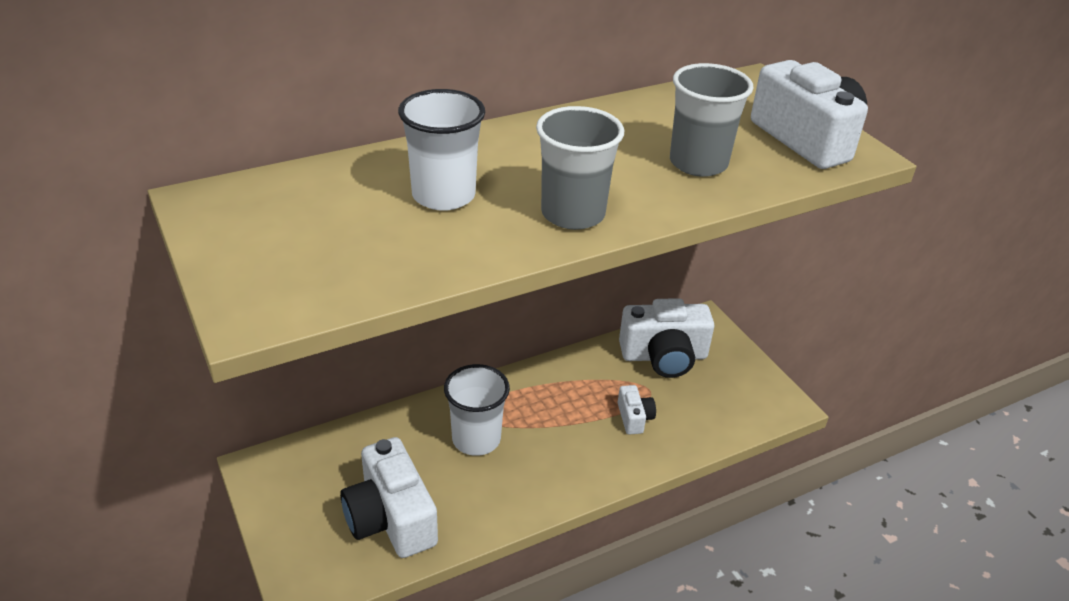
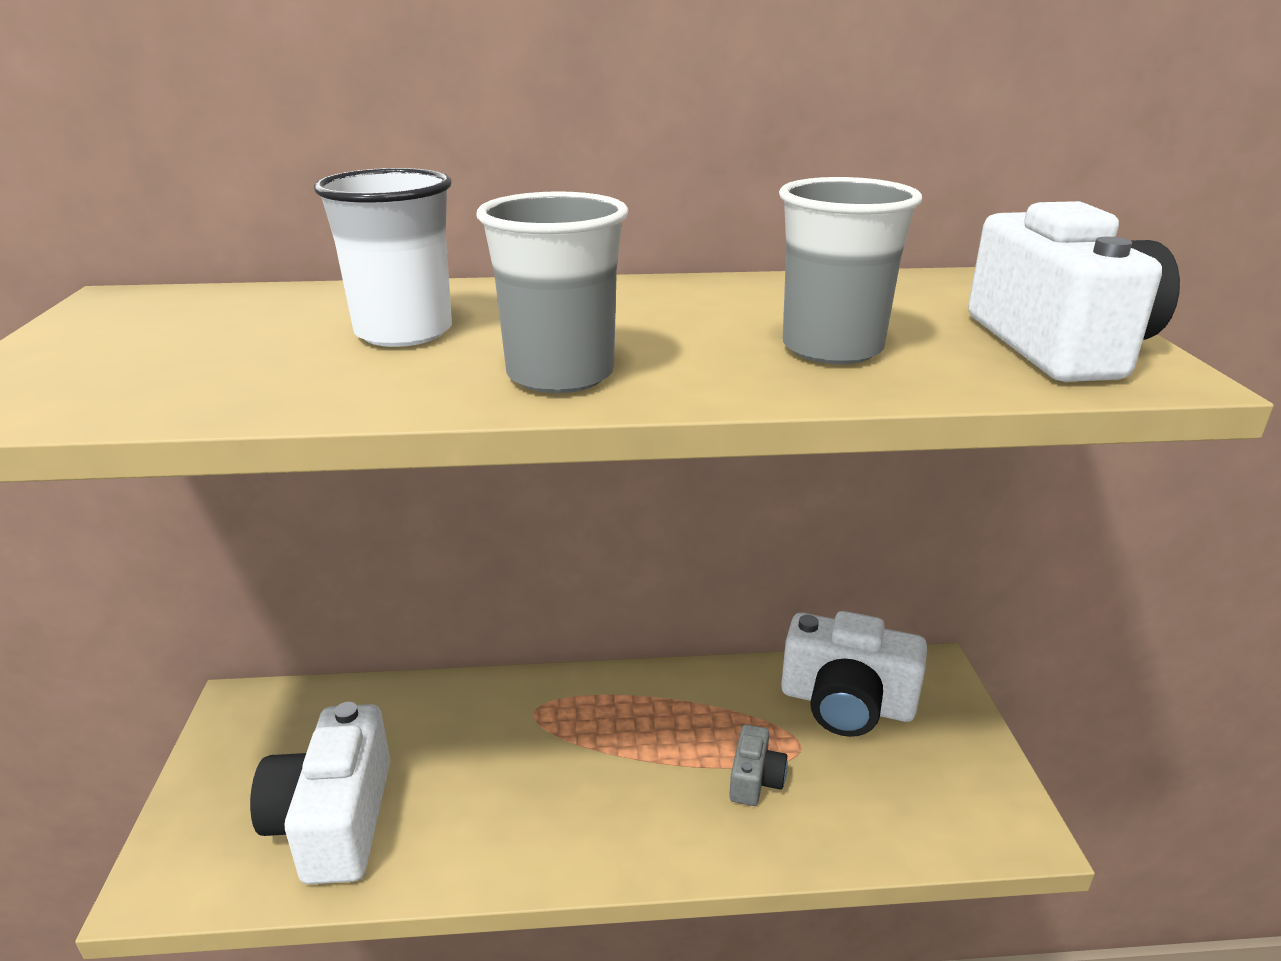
camera: 25 degrees right, 10 degrees down
(476, 439) = (515, 745): white cup -> none
(634, 418) = (755, 780): white camera -> grey camera

